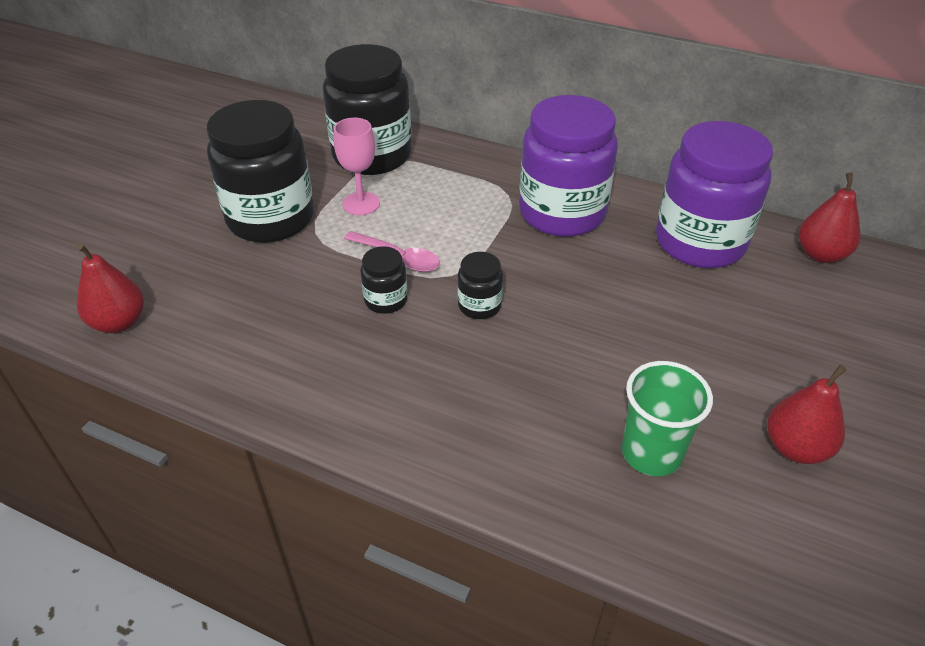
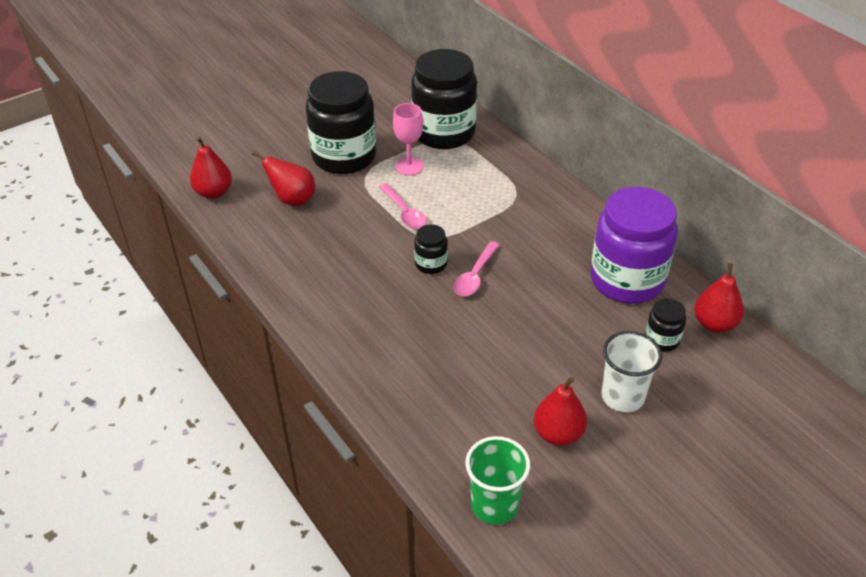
camera: 30 degrees right, 0 degrees up
(241, 292) = (292, 199): none -> red pear
(386, 300) = (375, 237): black jar -> black jar (662, 339)
(541, 300) = (475, 276): none -> pink spoon
(562, 213) = (543, 222): purple jar -> none
(651, 453) = (461, 395): green cup -> green cup (494, 505)
(815, 371) = (622, 396): none -> white cup

